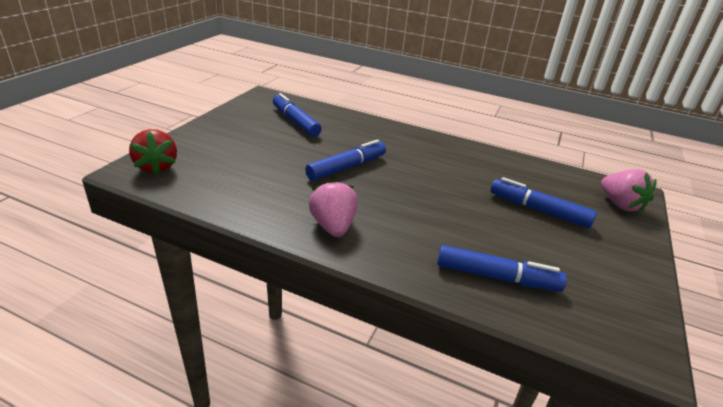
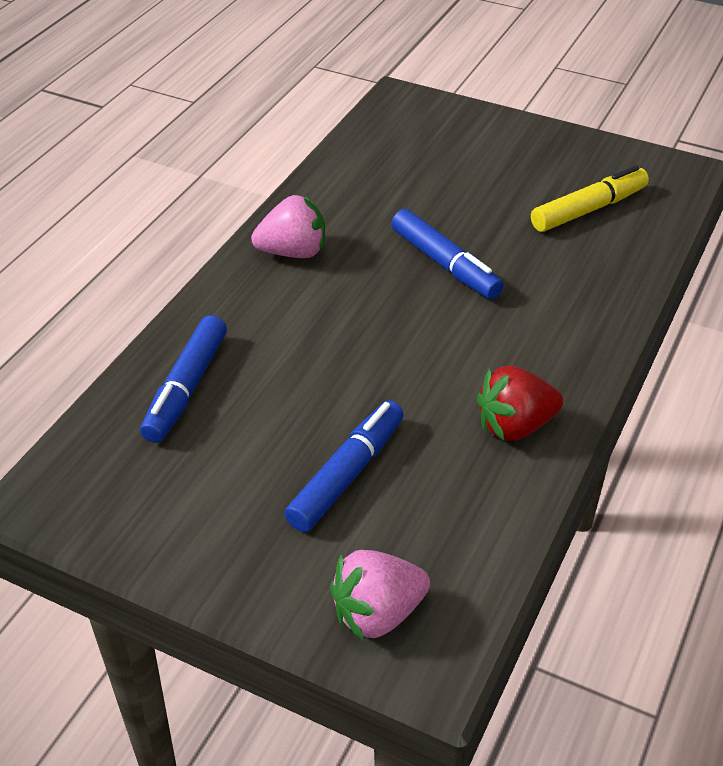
camera: 95 degrees right, 10 degrees up
(156, 167) = (411, 113): red strawberry -> red strawberry (515, 426)
(295, 121) = (588, 209): blue marker -> yellow marker

